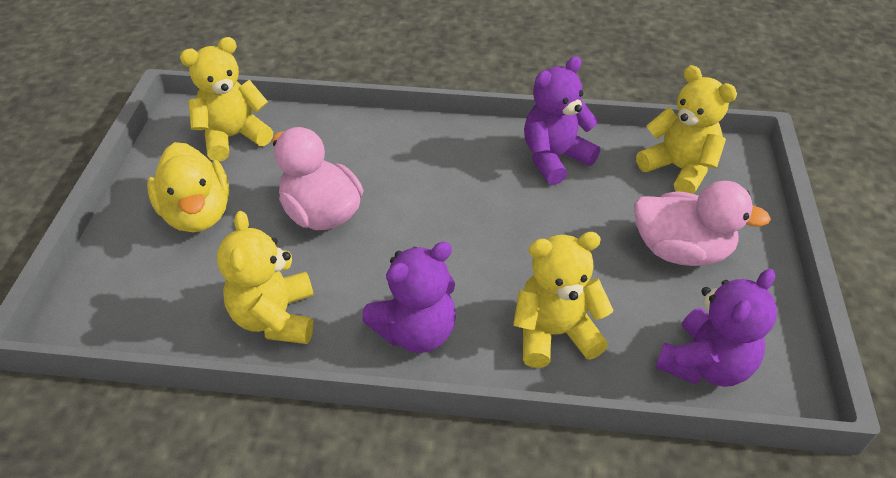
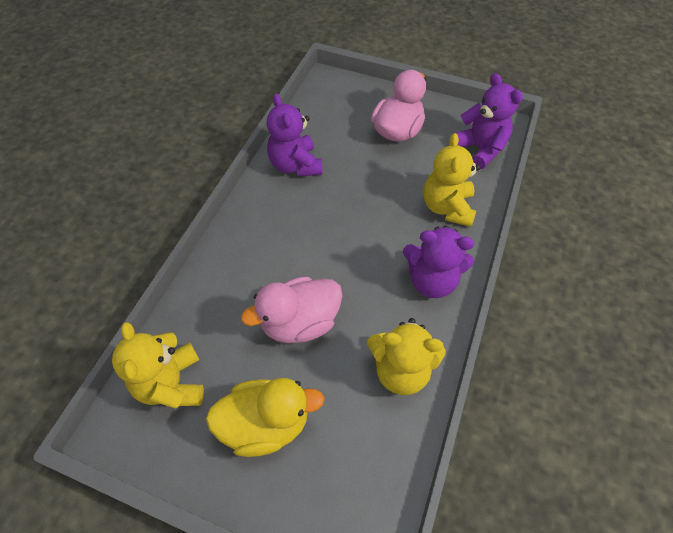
camera: 75 degrees left, 10 degrees up
(416, 331) = (431, 280): purple teddy bear -> purple teddy bear turned 120 degrees clockwise
(678, 169) = (329, 109): yellow teddy bear -> none

